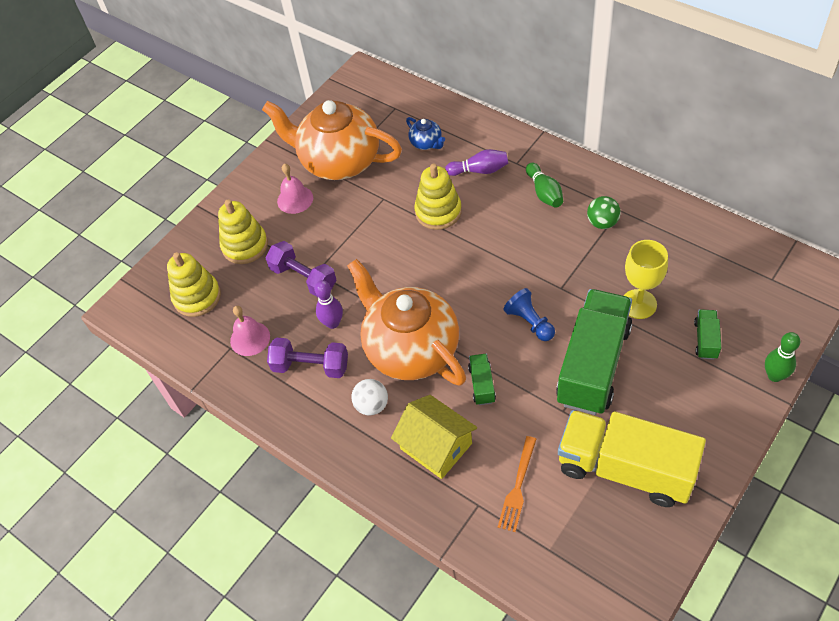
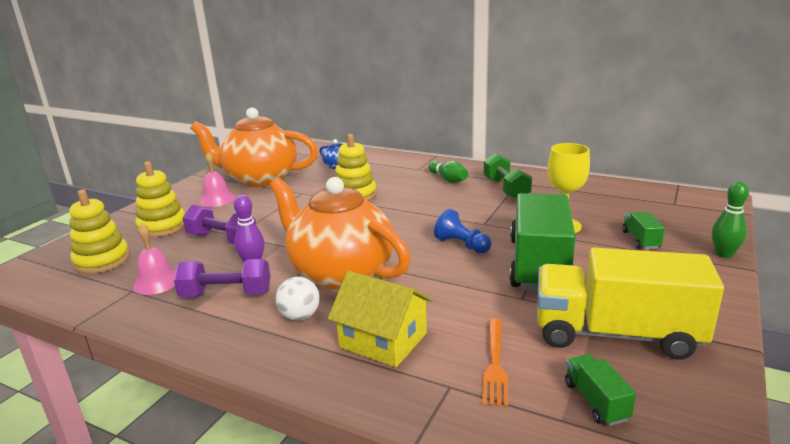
camera: 15 degrees left, 30 degrees down
(479, 170) = (387, 174): purple bowling pin -> none
(482, 384) = (425, 289): green truck -> green truck (596, 401)
(602, 223) = (506, 189): green ball -> green dumbbell

